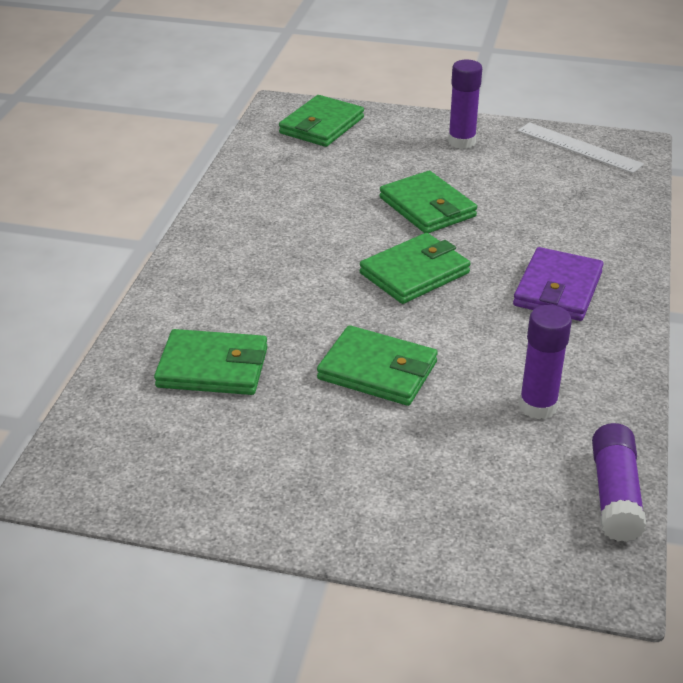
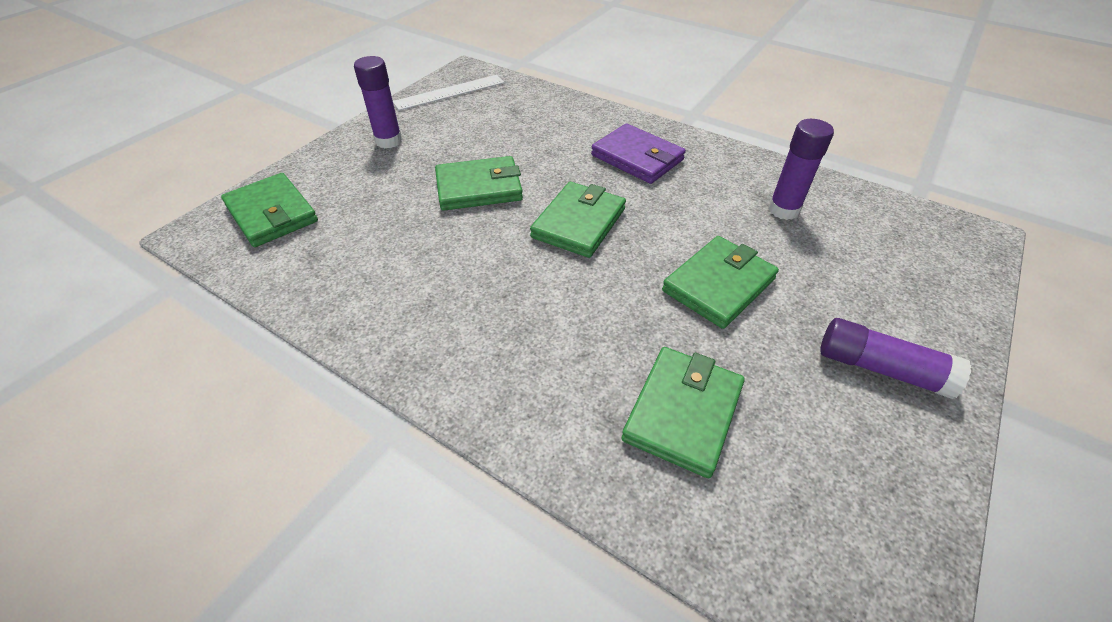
camera: 70 degrees left, 10 degrees up
(414, 273) = (579, 223): green wallet -> green wallet turned 45 degrees clockwise
(615, 494) = (886, 205): purple glue stick -> purple glue stick (881, 368)

